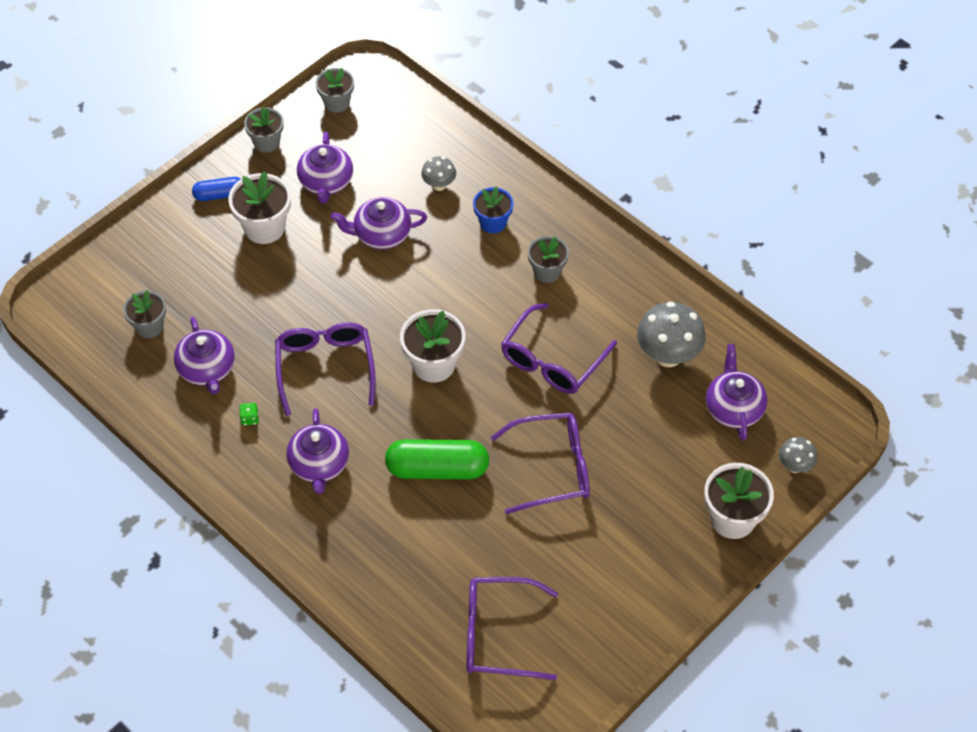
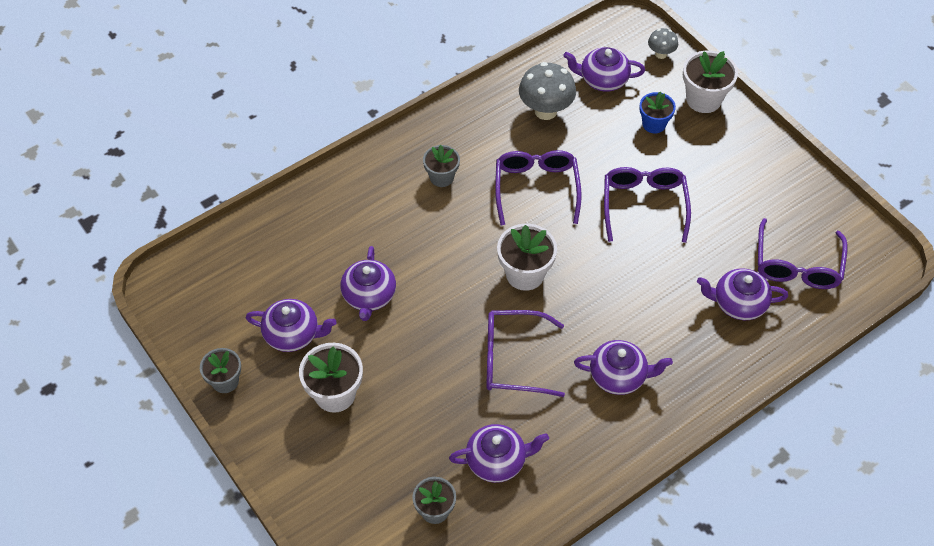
camera: 80 degrees left, 0 degrees up
(219, 195) = (281, 431): blue capsule -> none
(250, 418) = (560, 428): green dice -> none
(337, 103) = (193, 314): grey flower pot -> none
(432, 574) = (738, 303): none -> purple teapot
(437, 469) = (634, 286): green capsule -> none
(439, 185) = (323, 243): grey mushroom -> none
(493, 222) = (377, 208): blue flower pot -> blue flower pot (654, 124)
(552, 360) = (536, 188): purple glasses -> purple glasses turned 135 degrees counterclockwise

